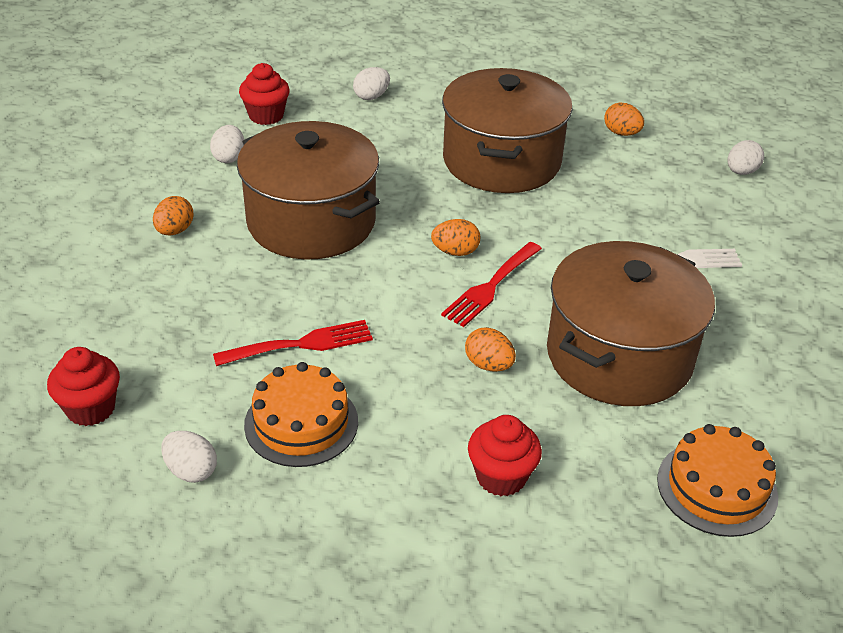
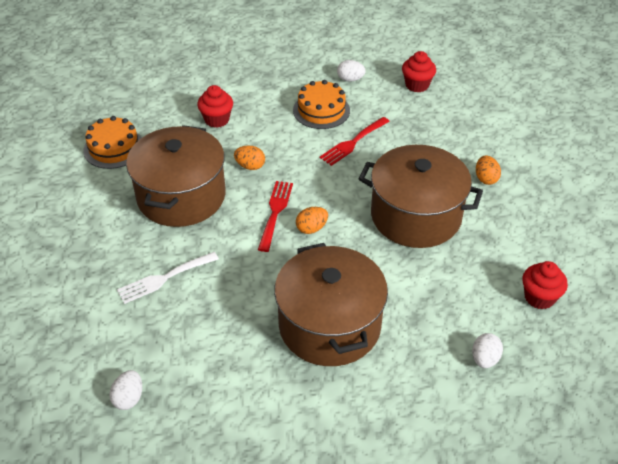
camera: 155 degrees right, 5 degrees up
(229, 157) = (518, 245): white egg -> none
(621, 133) = (247, 406): orange egg -> none

